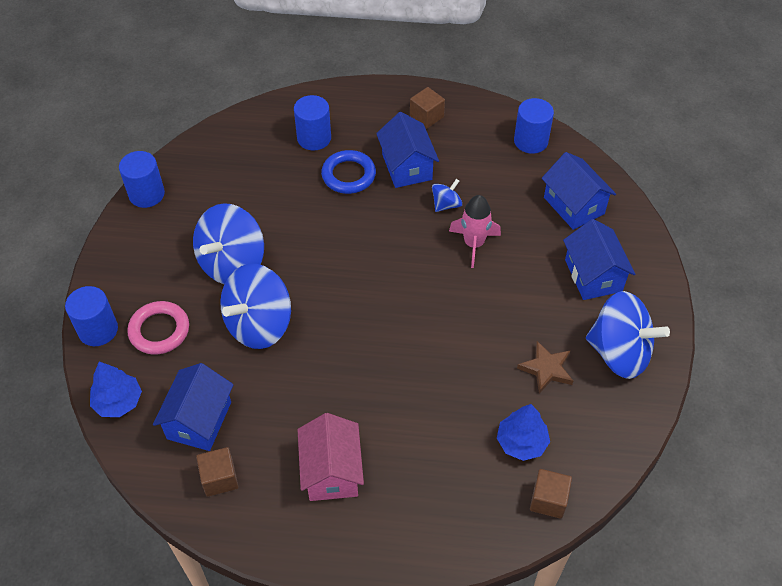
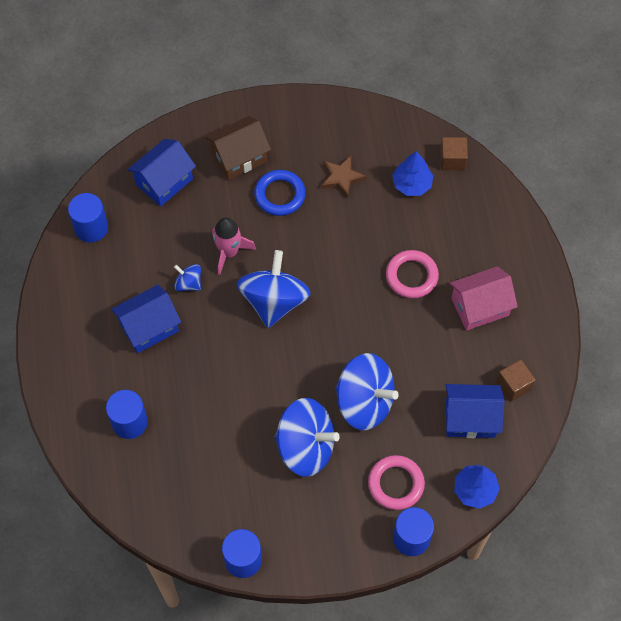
camera: 105 degrees left, 10 degrees up
(348, 175) = (172, 376): blue ring -> blue ring (280, 195)
(395, 408) = (411, 276): none -> pink ring
(426, 117) = (77, 325): brown cube -> none
(593, 275) = (239, 157): blue house -> brown house
(619, 352) = (311, 130): blue spinning top -> blue spinning top (274, 301)

